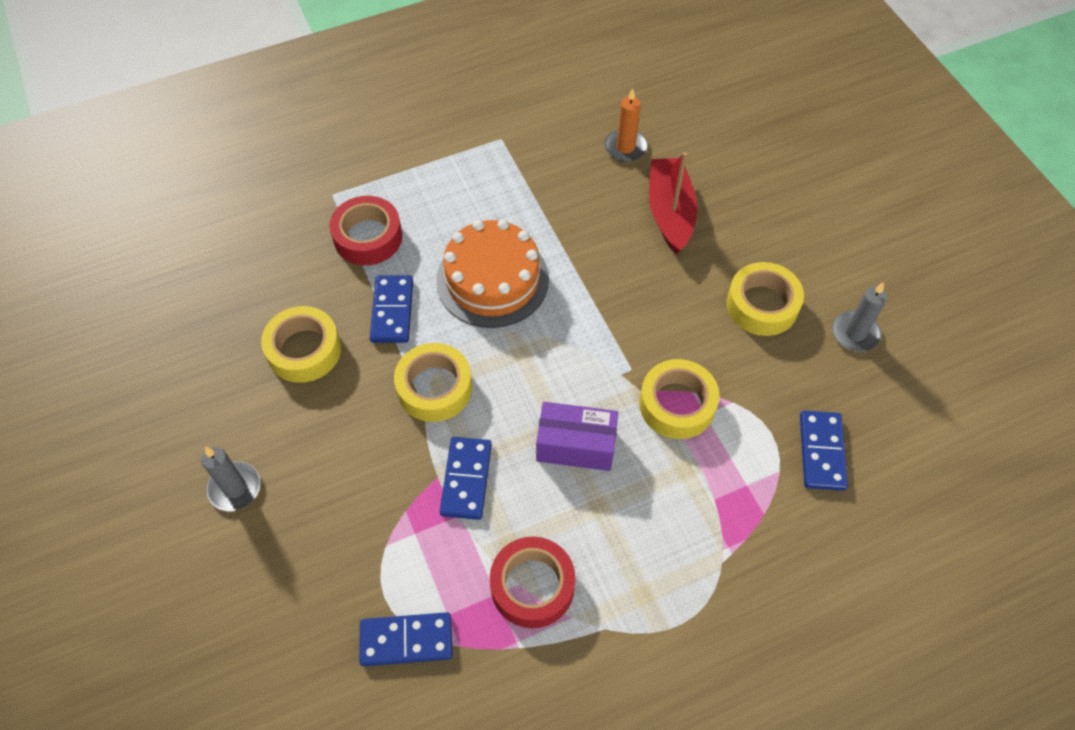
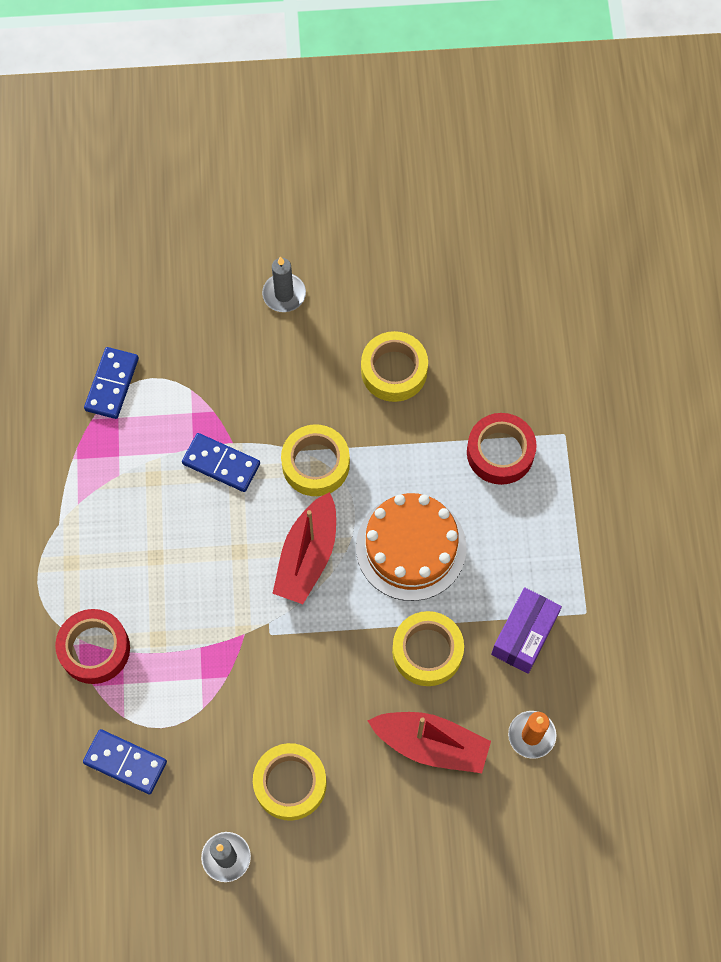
camera: 110 degrees right, 10 degrees up
(392, 311) = (408, 452): blue domino -> none
(532, 586) = (113, 484): red tape -> red tape (94, 649)
(537, 363) = (307, 556): none -> red boat
(576, 445) = (216, 559): purple box -> purple box (524, 635)
(677, 404) = (219, 659): yellow tape -> yellow tape (427, 651)

